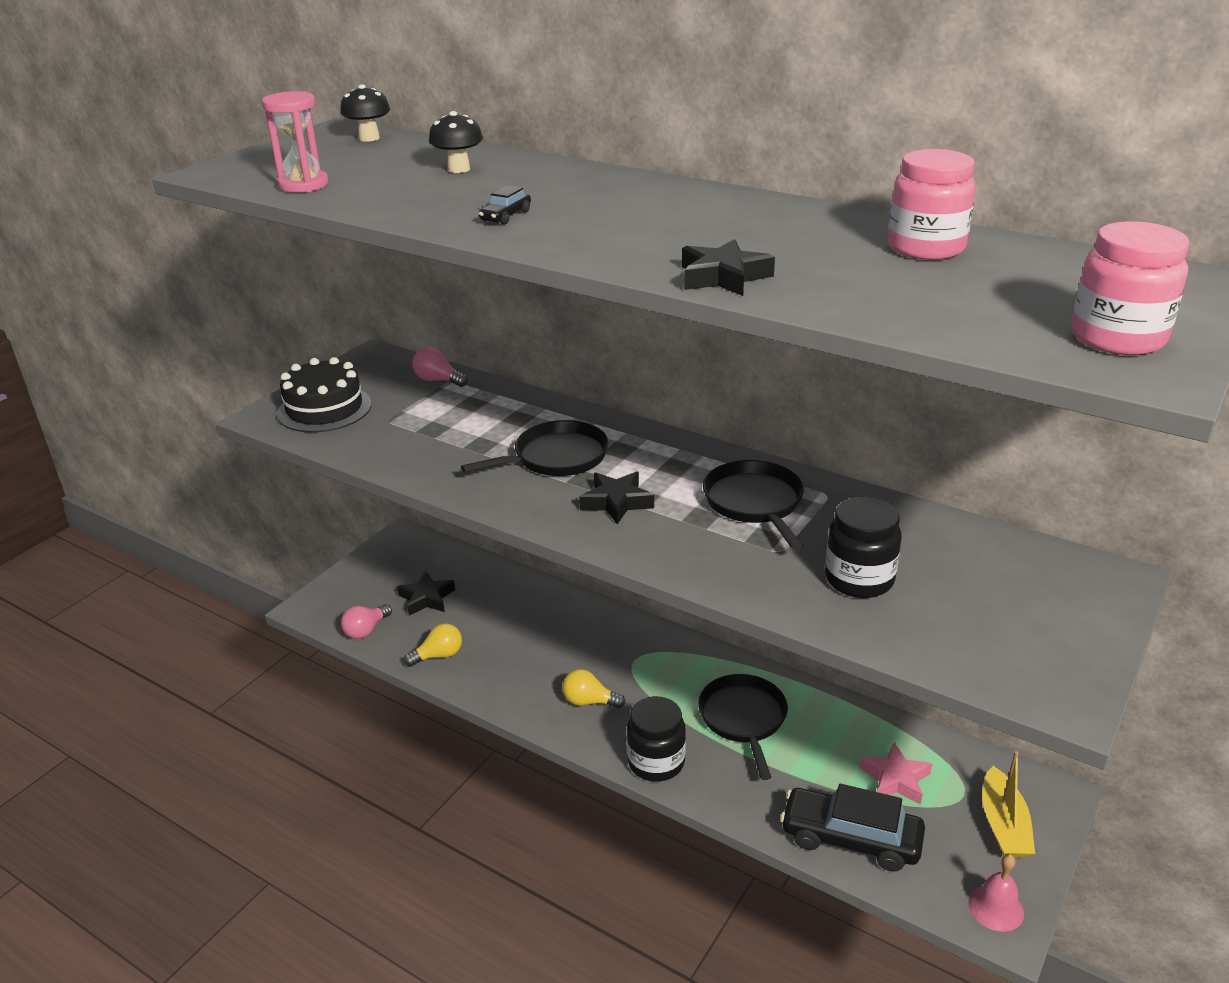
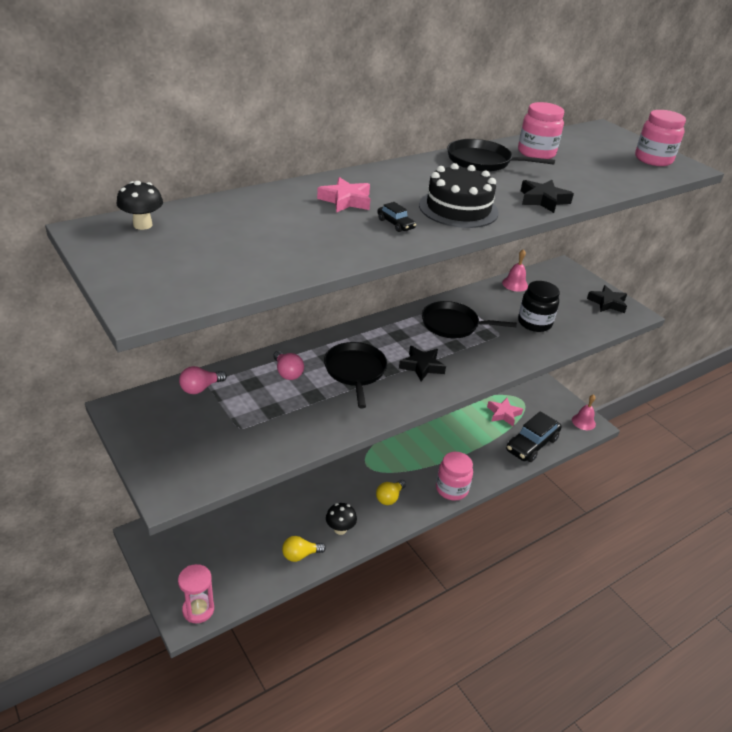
camera: 70 degrees left, 5 degrees up
(303, 185) = (240, 273): pink hourglass -> pink hourglass (198, 609)
(324, 409) = (188, 456): black cake -> black cake (458, 209)
(366, 630) = (243, 588): pink light bulb -> pink light bulb (287, 373)
(427, 598) = (232, 543): black star -> black star (607, 303)
(438, 655) = (300, 555): yellow light bulb -> yellow light bulb turned 105 degrees counterclockwise
(458, 169) = (276, 214): black mushroom -> black mushroom (340, 529)
(540, 186) = (346, 200): none -> pink star
(656, 762) = (451, 489): black jar -> pink jar
(743, 718) = (438, 444): black pan -> black pan (482, 161)
(963, 534) = (515, 284): none -> pink bell
(1003, 825) = (542, 397): yellow boat -> none

